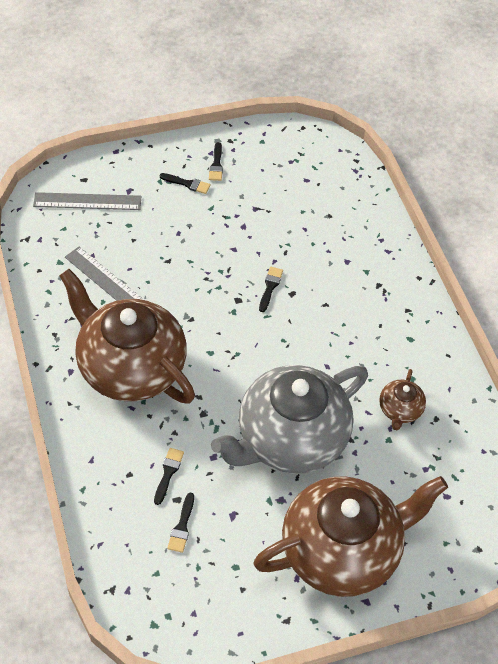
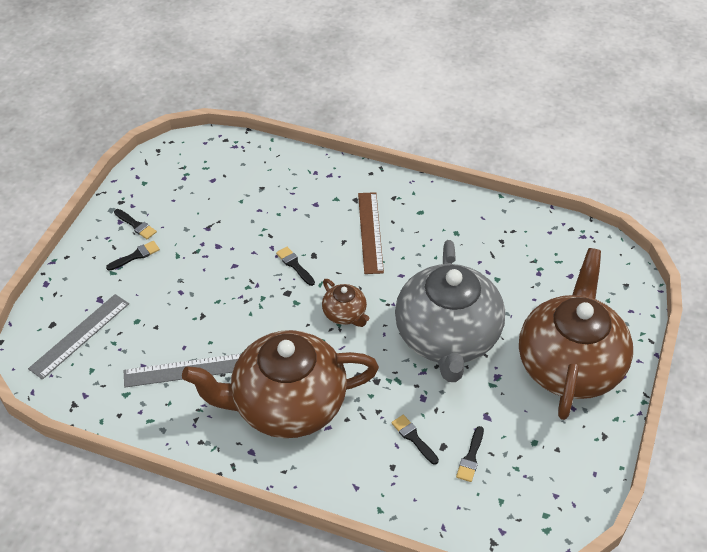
camera: 50 degrees left, 5 degrees down
(182, 526) = (471, 457): black brush -> black brush turned 60 degrees clockwise
(353, 317) = (370, 232): none -> brown ruler
(399, 410) = (477, 256): brown teapot -> brown teapot (345, 314)

